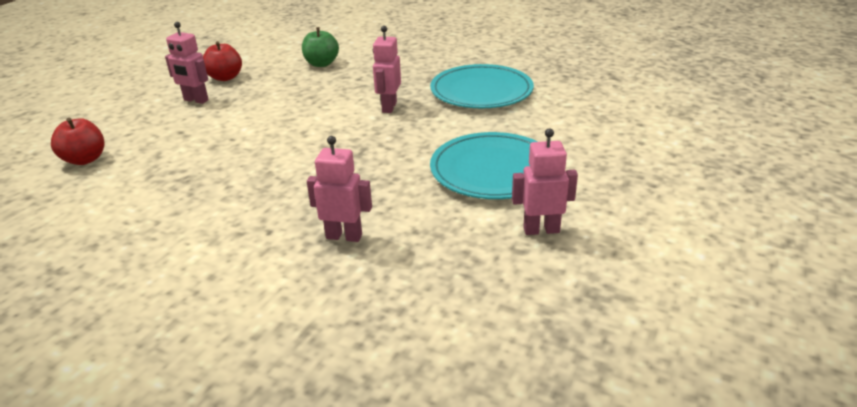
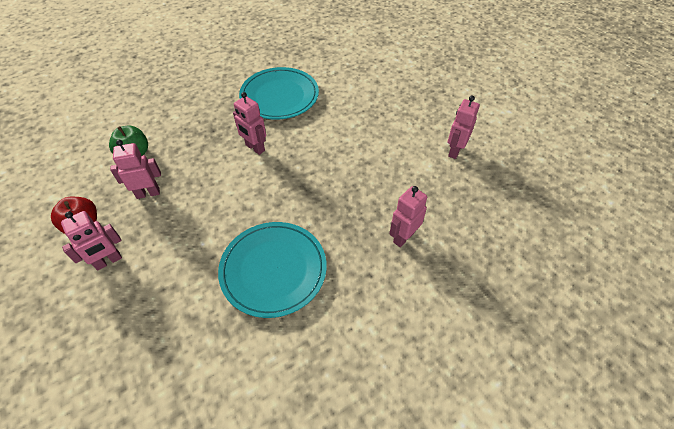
camera: 60 degrees left, 20 degrees up
(85, 159) = (145, 381): red apple -> none
(281, 86) = (148, 193): none -> pink robot
(493, 171) = (382, 139): turquoise plate -> turquoise plate (273, 270)

